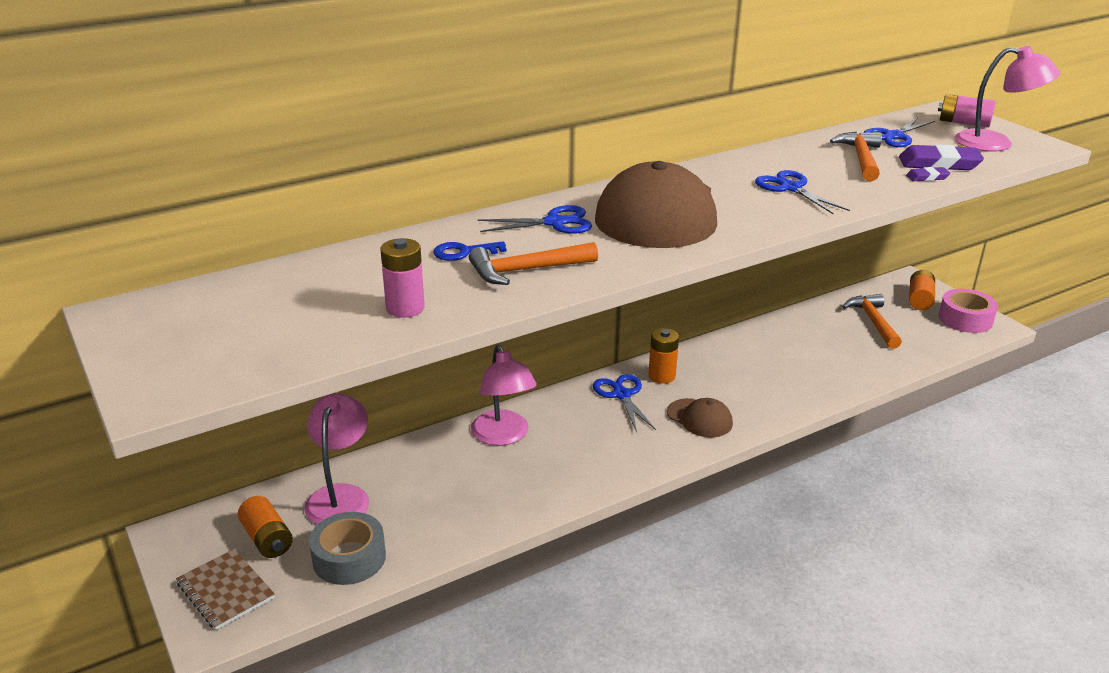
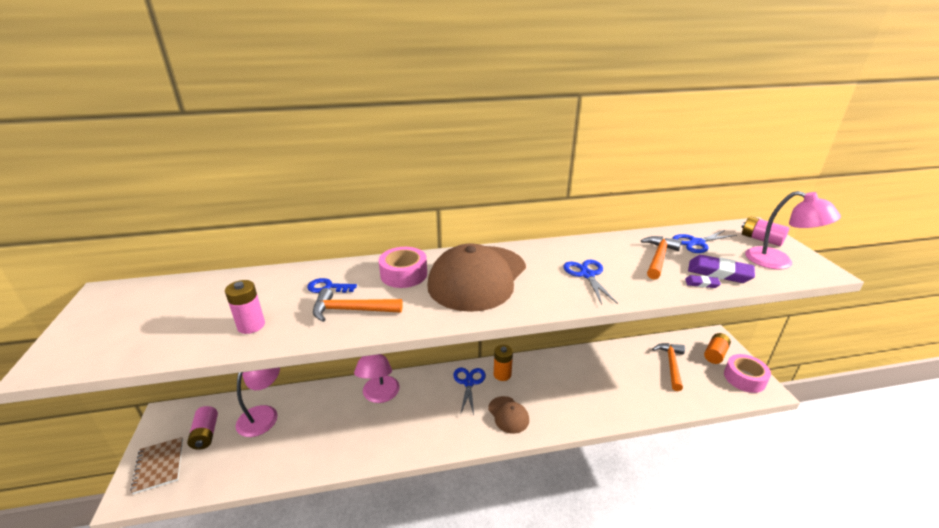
camera: 20 degrees right, 0 degrees up
(267, 539) = (206, 434): orange battery -> pink battery
(349, 558) = (236, 463): grey tape -> none
(555, 222) = (404, 274): blue scissors -> pink tape

